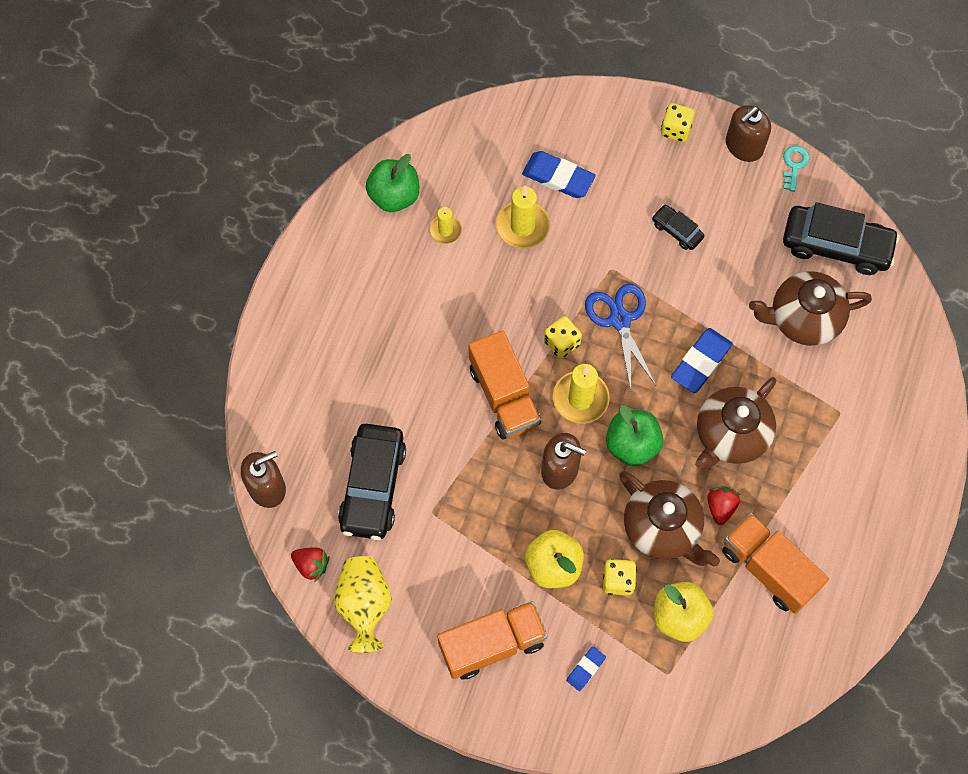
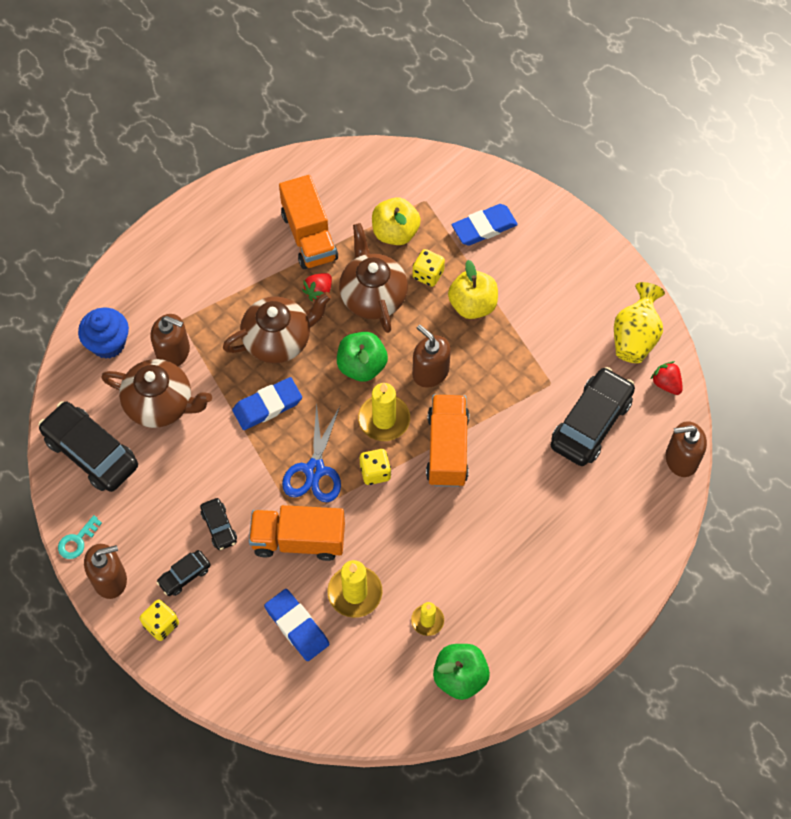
camera: 155 degrees left, 5 degrees down
(492, 644) = (547, 271): orange truck -> orange truck (298, 540)
(585, 669) = (484, 227): blue eraser -> blue eraser, size x1.79
(681, 176) = (184, 575): none -> black car
(825, 375) = (173, 352): none -> brown soap dispenser
(894, 356) = (108, 343): none -> blue cupcake

